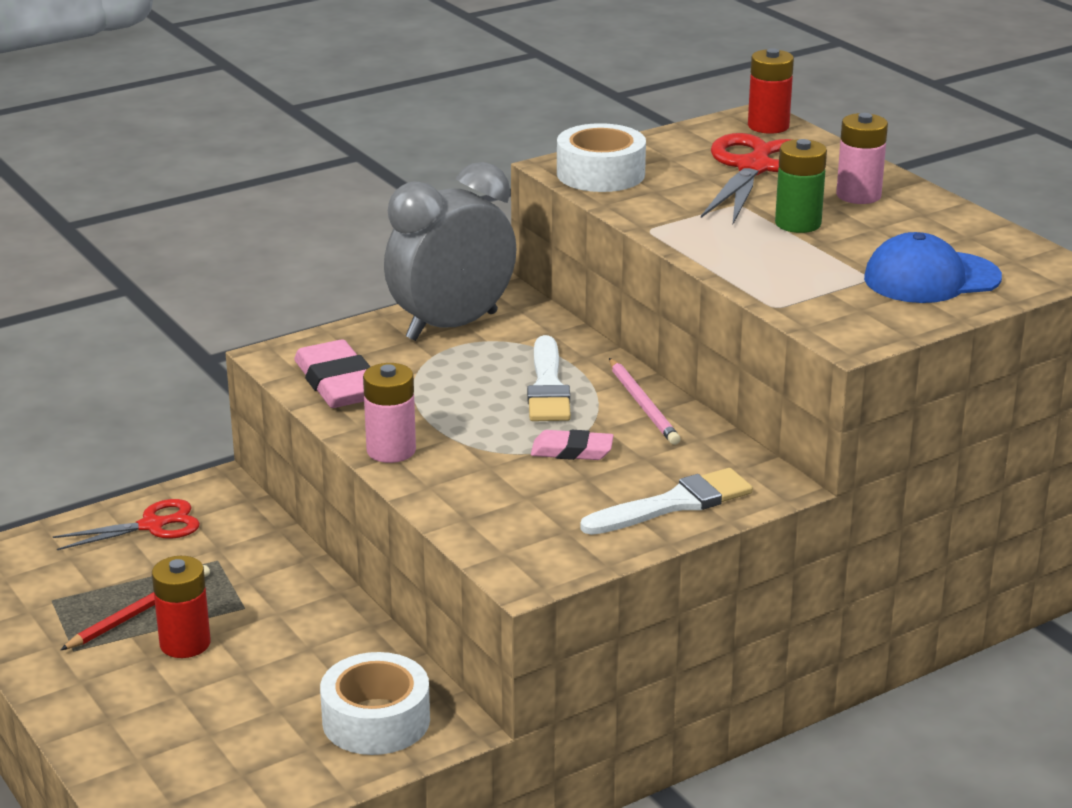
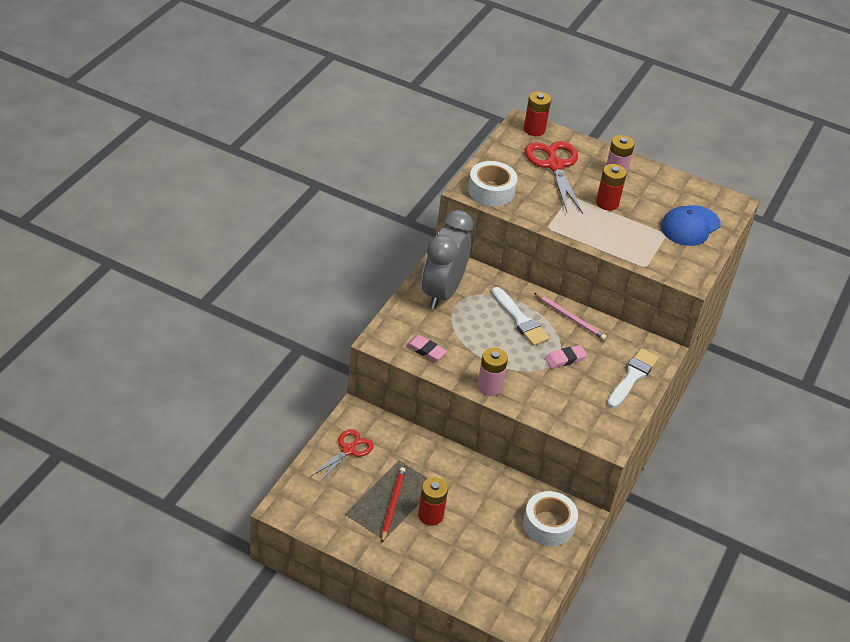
camera: 35 degrees left, 15 degrees up
(338, 383) = (426, 350): pink eraser -> pink eraser, size x0.59
(798, 223) = (607, 203): green battery -> red battery

